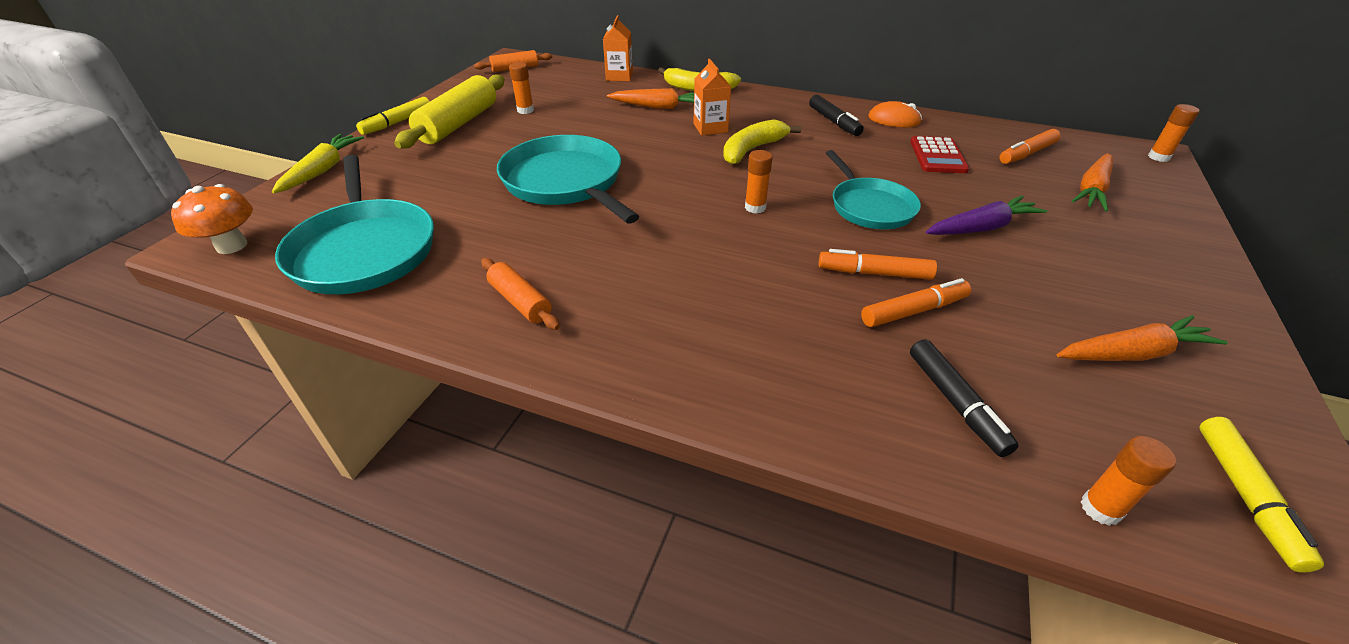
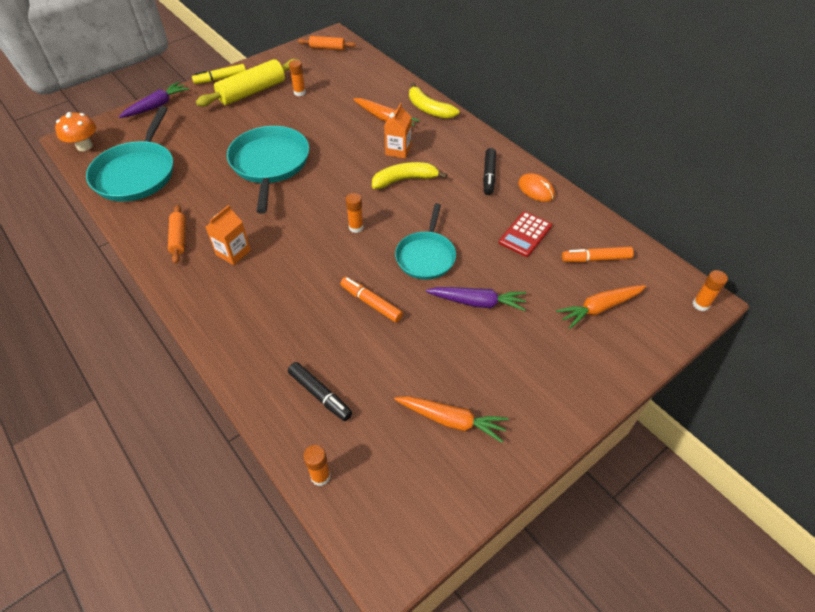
camera: 30 degrees right, 10 degrees up
(323, 170) = (157, 106): yellow carrot -> purple carrot
(619, 76) = (387, 78): orange carton -> orange carton (233, 252)
(913, 311) = (363, 336): orange marker -> none
(955, 402) = (320, 394): black marker -> black marker turned 60 degrees counterclockwise
(1245, 496) = (398, 512): yellow marker -> none

